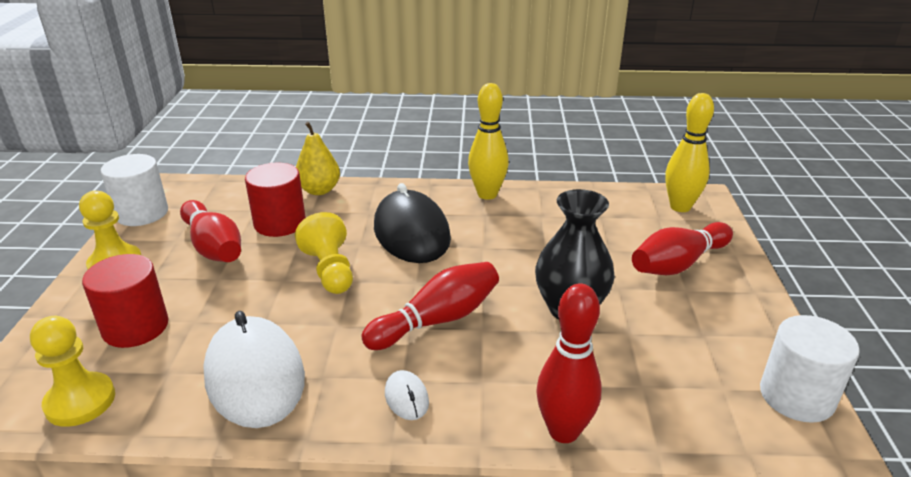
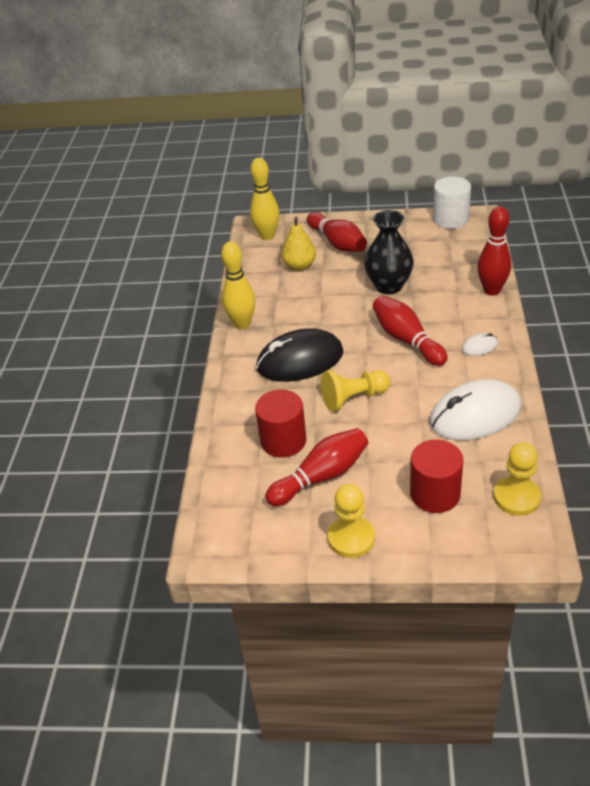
camera: 85 degrees left, 10 degrees up
(142, 213) = (261, 549): white cylinder -> none
(319, 190) = (225, 425): yellow pear -> yellow pear (299, 265)

